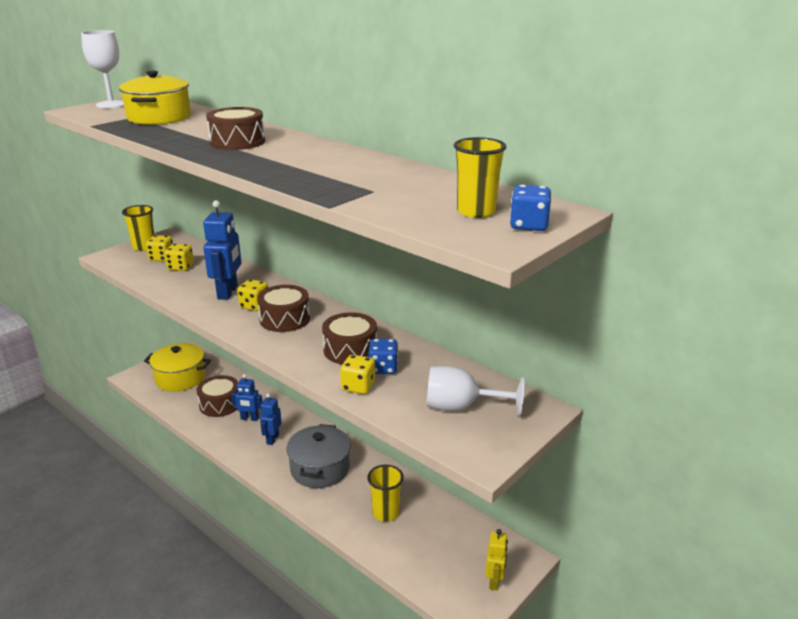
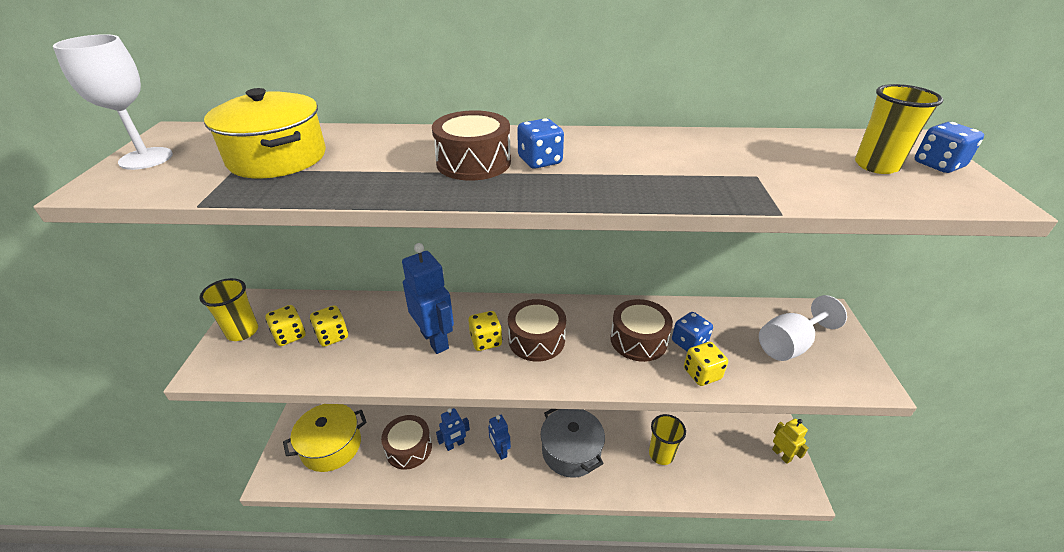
camera: 40 degrees left, 10 degrees up
(271, 150) = (540, 161): none -> blue dice

